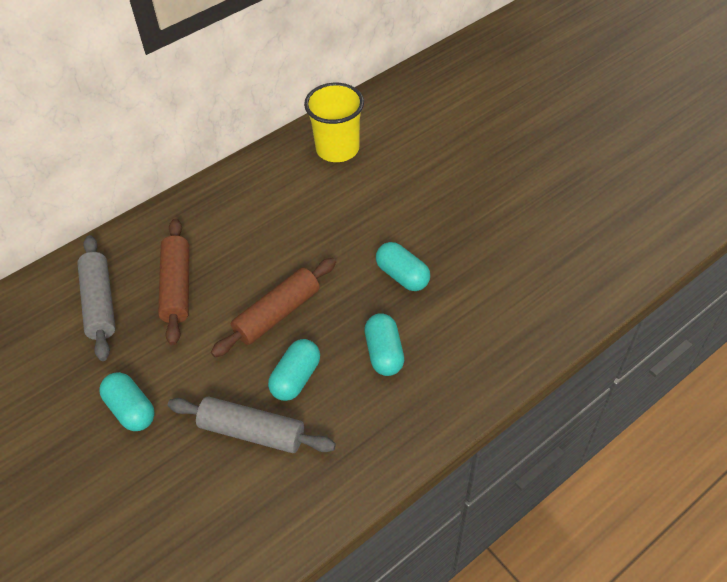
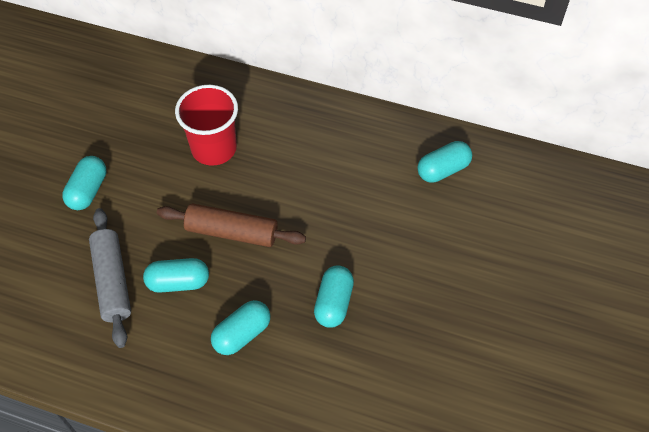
camera: 55 degrees right, 5 degrees up
(100, 303) = (167, 110): grey rolling pin -> none
(177, 287) = (214, 148): brown rolling pin -> red cup
(337, 149) = (443, 170): yellow cup -> turquoise capsule

